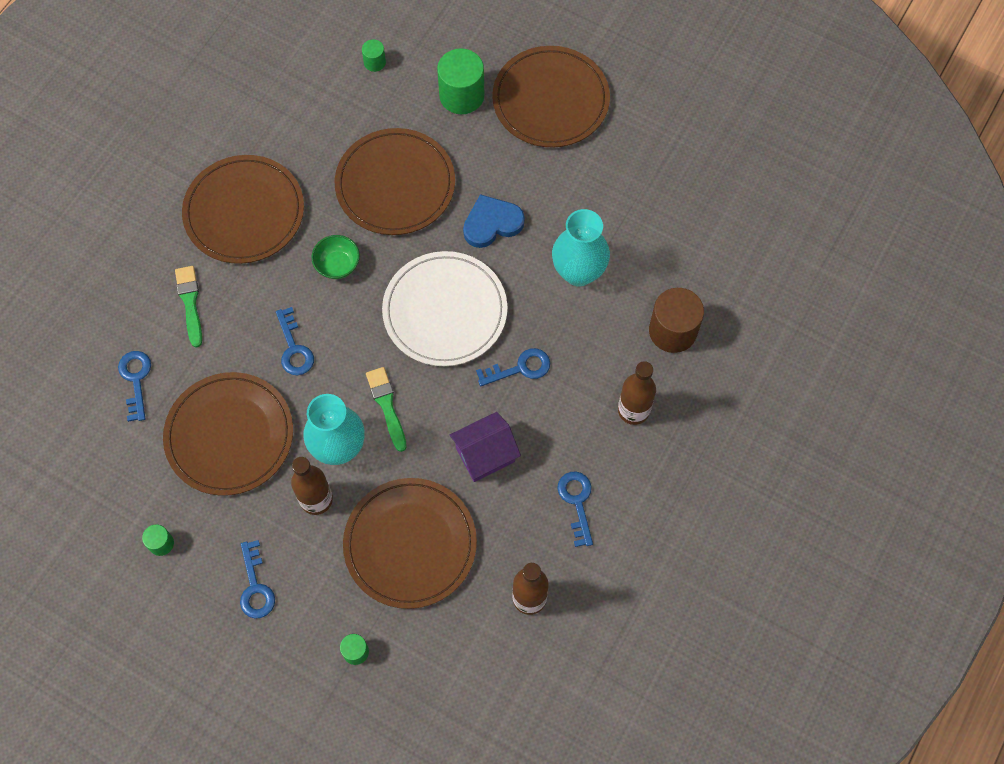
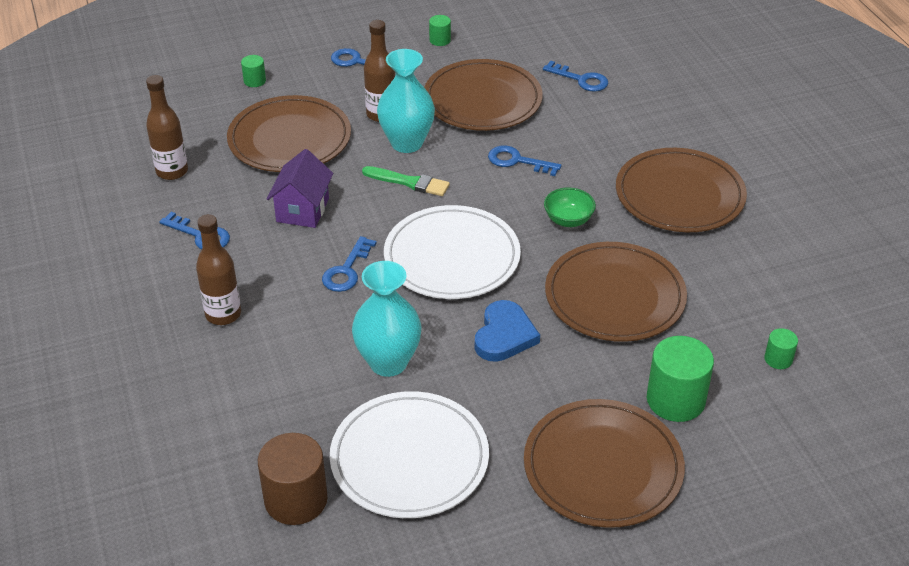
camera: 130 degrees right, 25 degrees down
(190, 302) = (620, 130): green brush -> none
(640, 201) = (409, 458): none -> white plate
(672, 331) = (255, 388): brown cylinder -> brown cylinder (296, 500)

